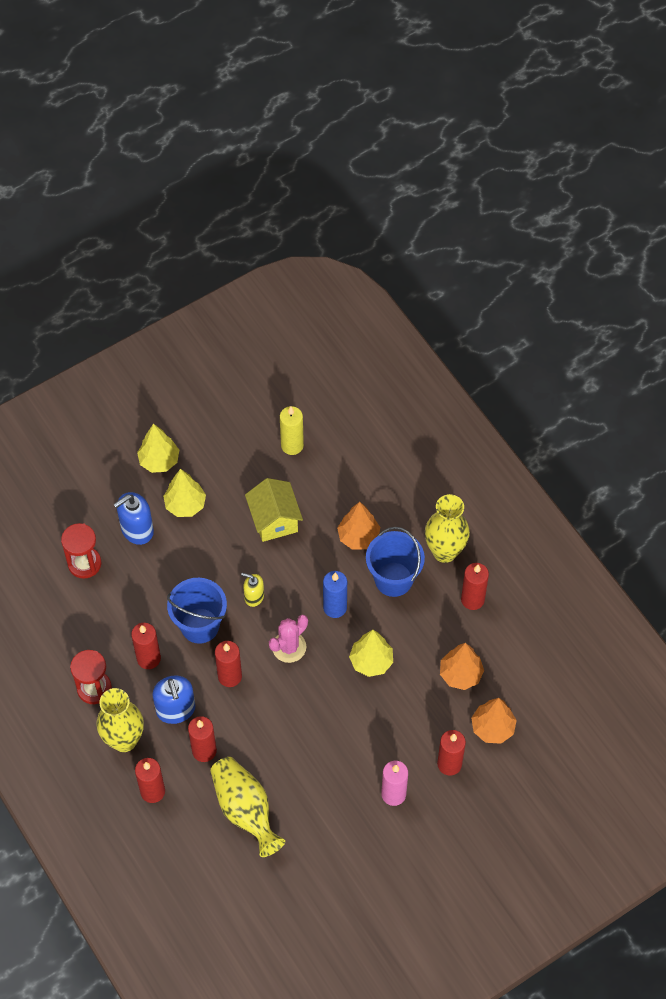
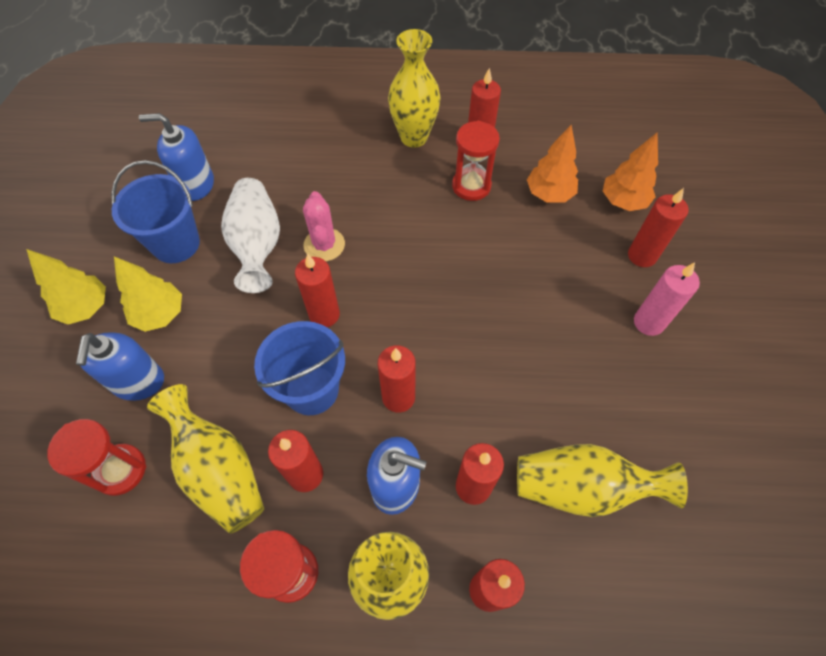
camera: 55 degrees left, 0 degrees up
(119, 612) = (219, 470): none -> yellow vase
(254, 596) = (324, 315): yellow soap dispenser -> red candle
(274, 520) = (257, 245): yellow house -> white vase
(289, 647) = (409, 317): pink cactus -> pink cactus (324, 245)
(292, 445) = (196, 185): yellow candle -> blue soap dispenser
(335, 607) = (398, 251): blue candle -> none
(358, 537) = (341, 189): orange tree -> none
(371, 661) = (482, 255): yellow tree -> none
(393, 579) = (409, 188): blue bucket -> blue bucket (176, 244)
(428, 618) = (471, 186): none -> red hourglass

